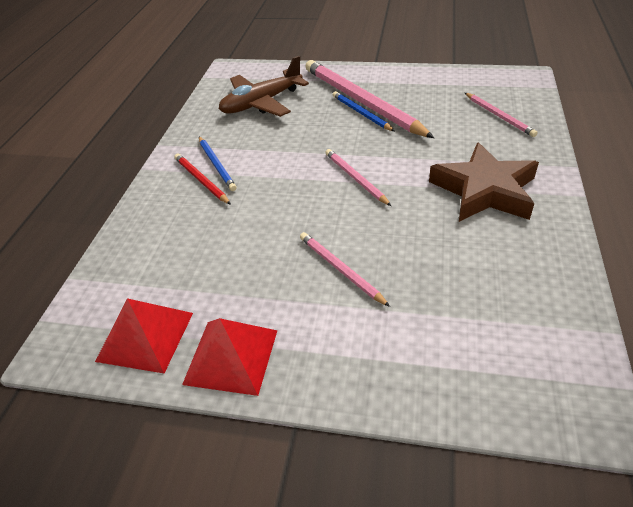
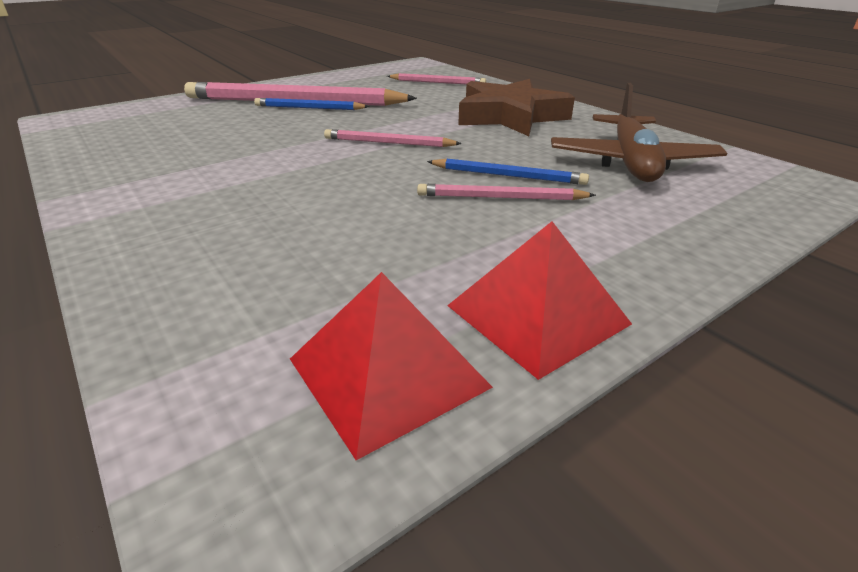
camera: 50 degrees left, 10 degrees down
(201, 180) = (188, 204): red pencil -> none
(217, 165) = (188, 185): blue pencil -> blue pencil (508, 175)
(261, 103) = (165, 129): brown plane -> brown plane (631, 162)

